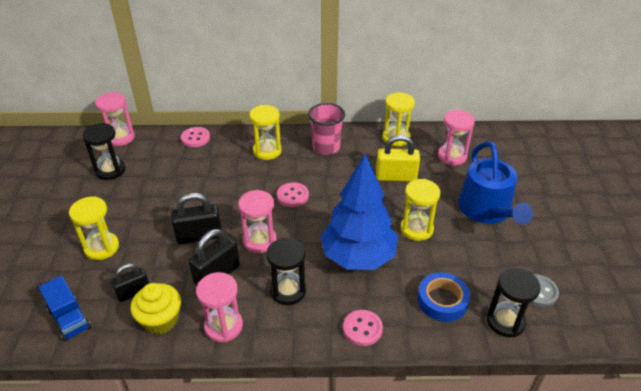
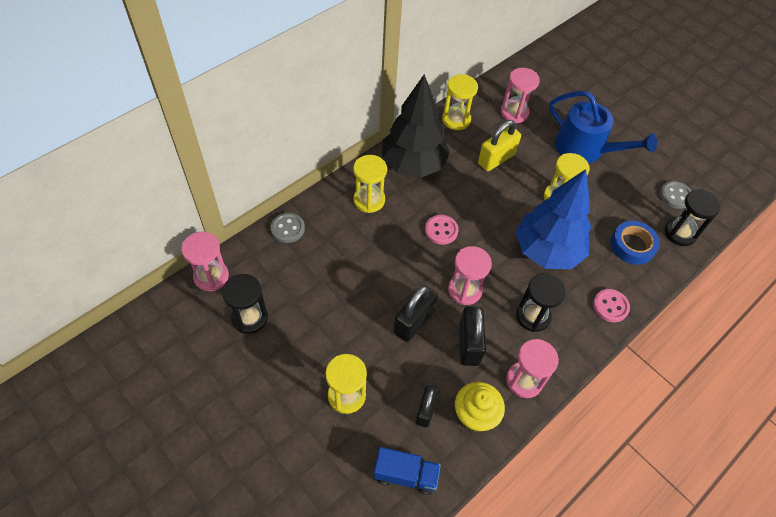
camera: 45 degrees left, 15 degrees up
(195, 138) = (287, 228): pink button -> grey button
(326, 147) = (413, 164): pink cup -> black tree

